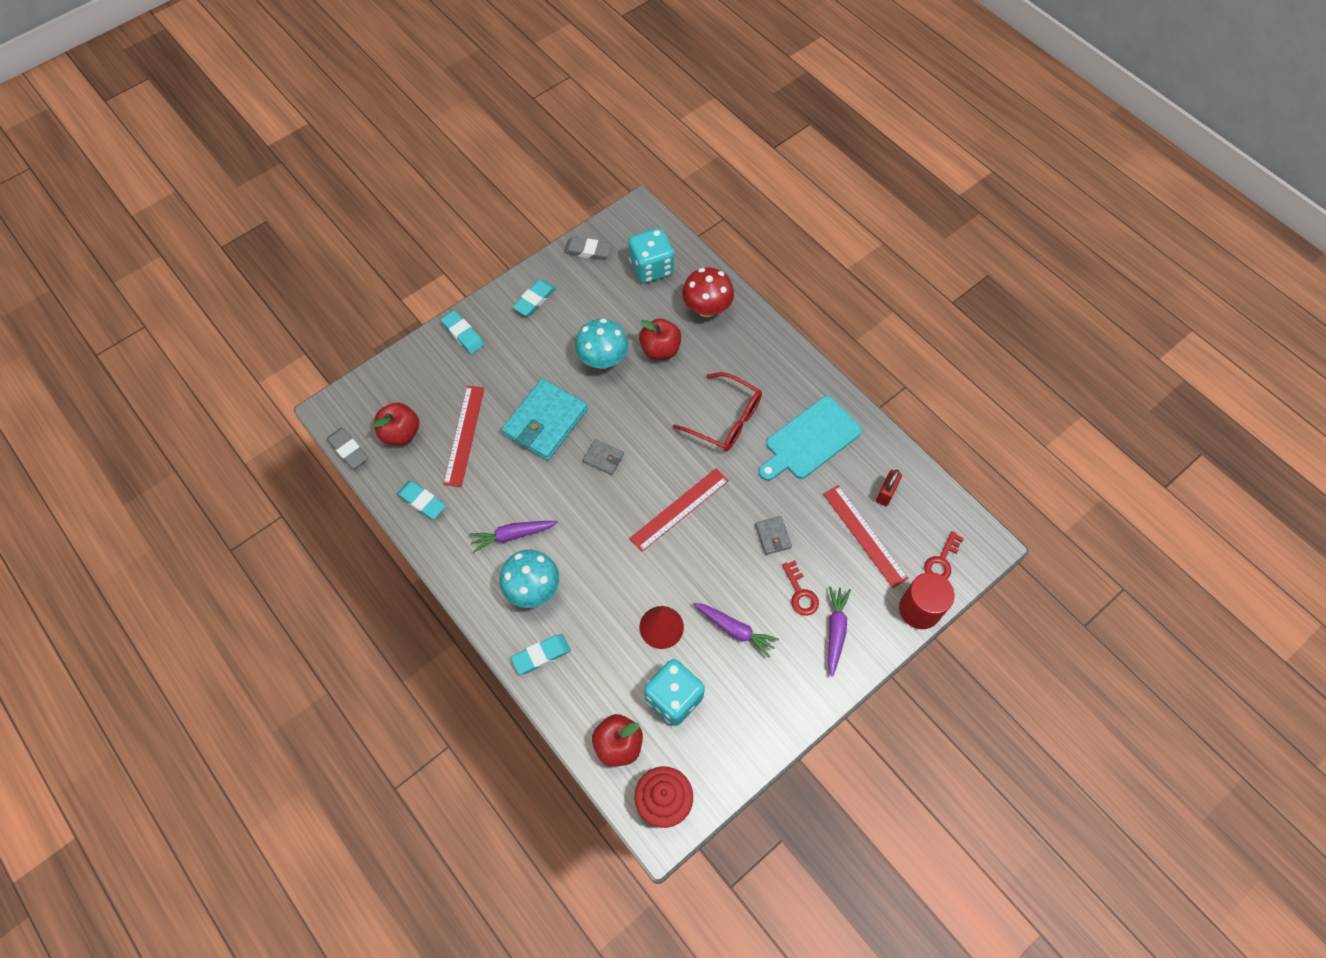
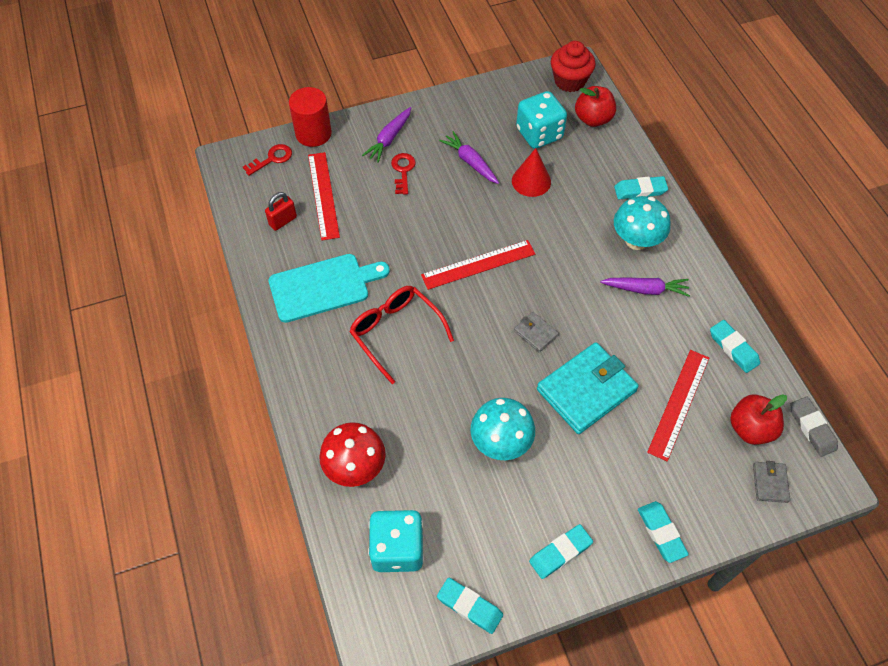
camera: 160 degrees left, 5 degrees down
(588, 251) = (469, 606): grey eraser -> turquoise eraser
(660, 349) = (431, 433): red apple -> none
(773, 536) = (403, 218): grey wallet -> grey wallet (770, 483)

